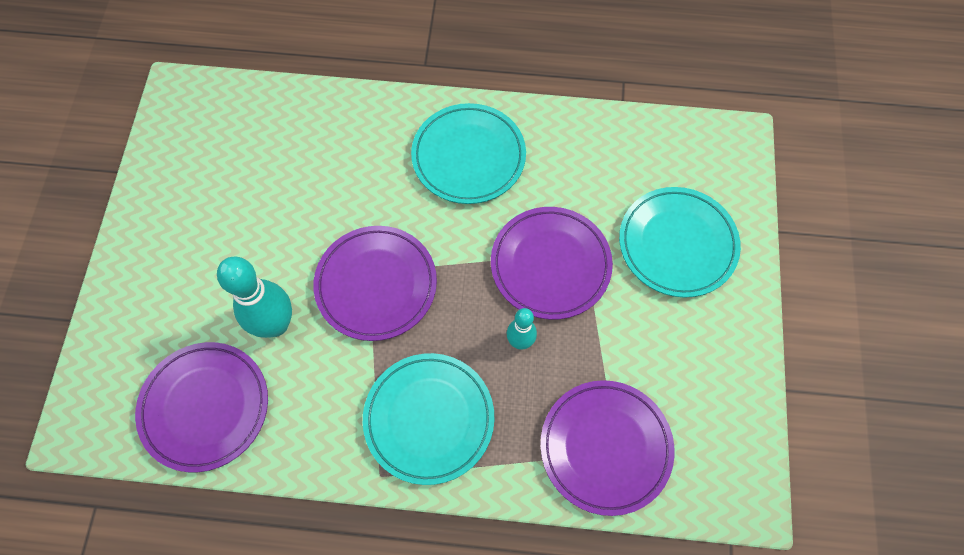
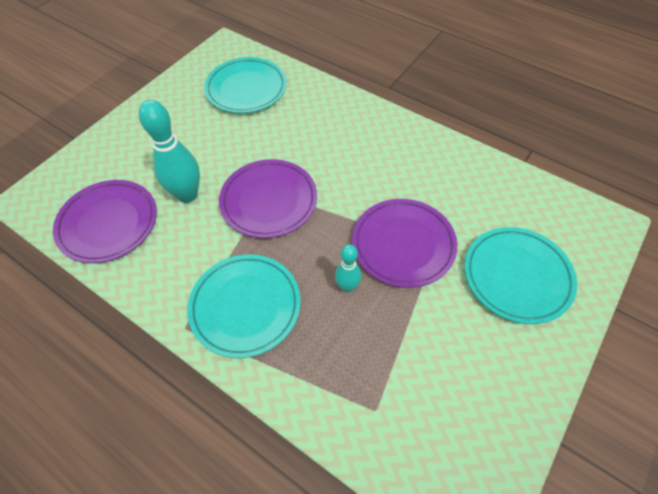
camera: 30 degrees right, 10 degrees down
(468, 157) = (385, 150): turquoise plate -> turquoise plate (246, 89)
(605, 447) = (368, 401): purple plate -> none

